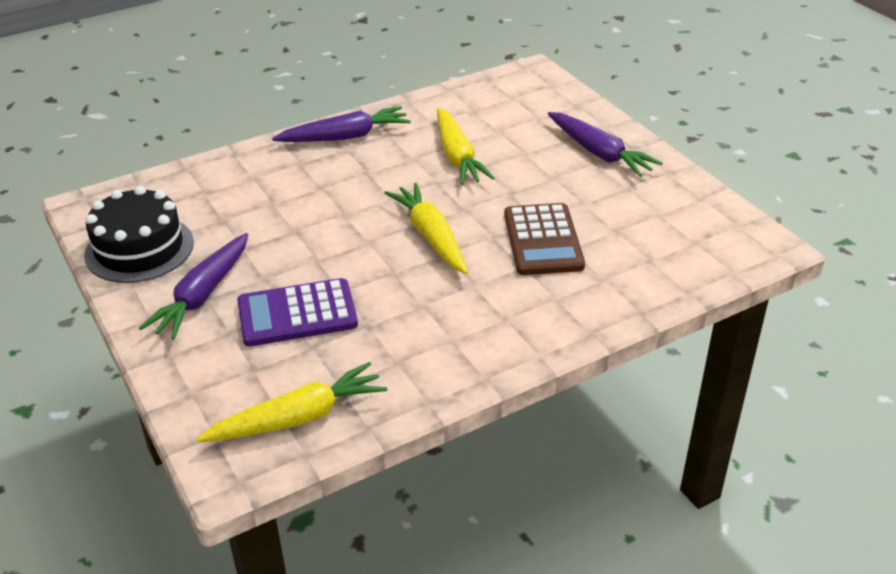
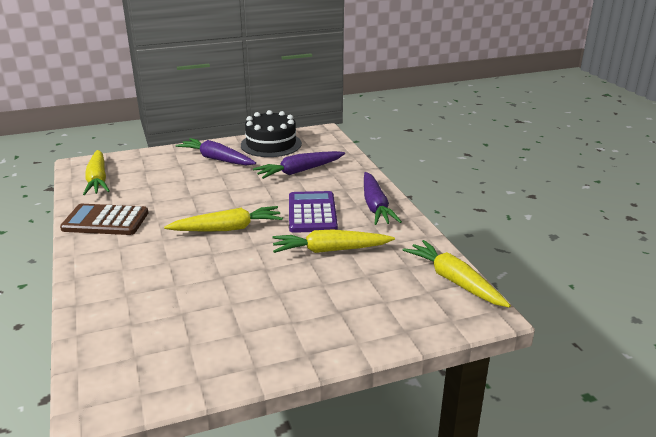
camera: 100 degrees right, 10 degrees down
(297, 314) = (180, 182): purple calculator -> purple calculator (312, 213)
(489, 85) = (454, 281): none -> yellow carrot
(543, 240) = (192, 274): brown calculator -> brown calculator (105, 221)
(599, 153) = (307, 328): purple carrot -> purple carrot (299, 171)

